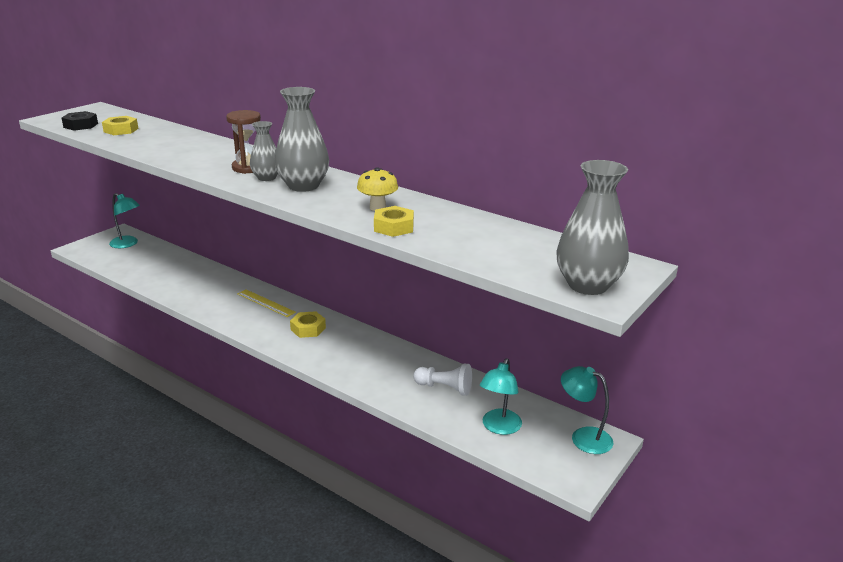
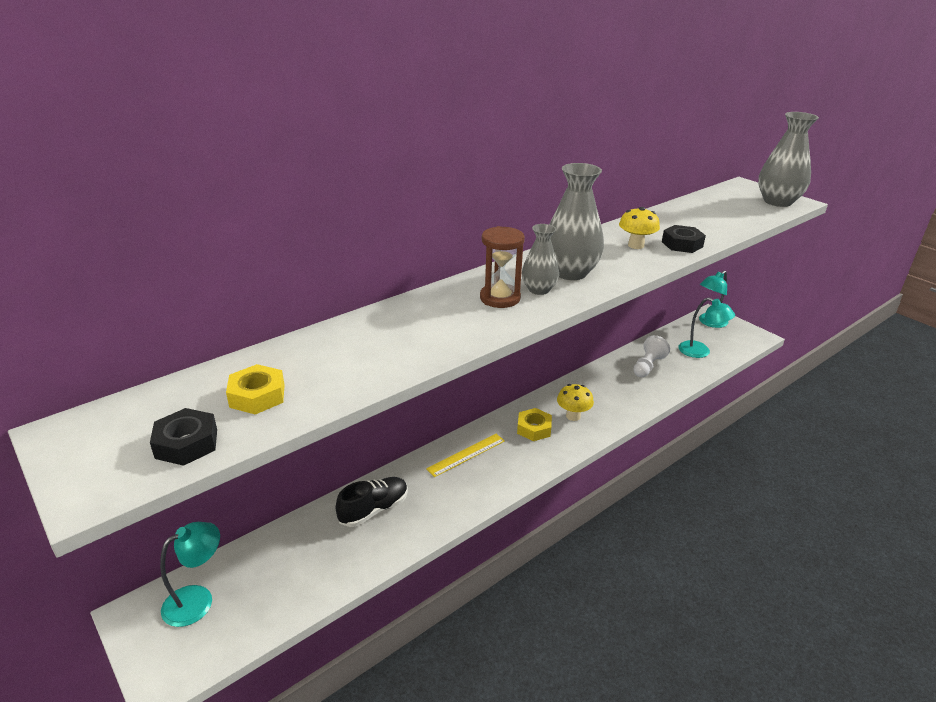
camera: 75 degrees left, 5 degrees up
(200, 278) = (374, 510): none -> black shoe
(333, 347) = (573, 416): none -> yellow mushroom
(394, 227) = (682, 244): yellow nut -> black nut

